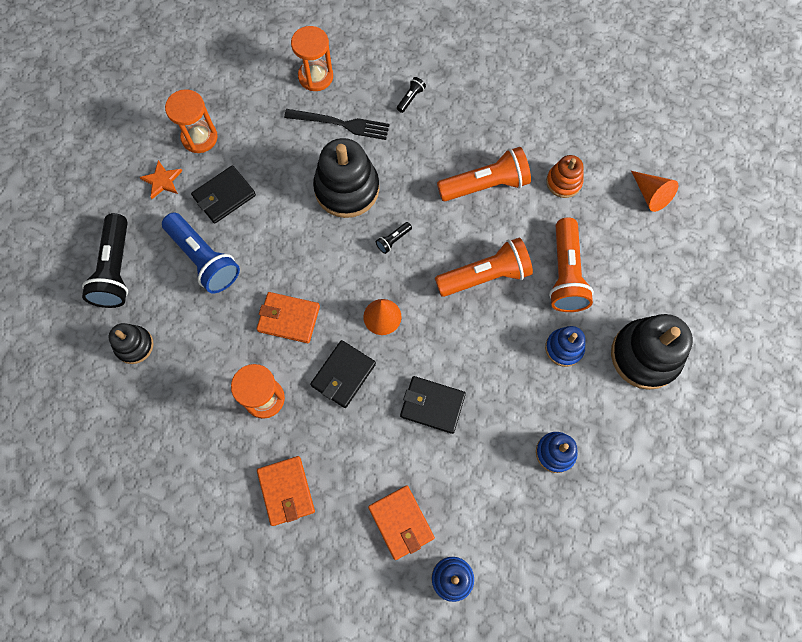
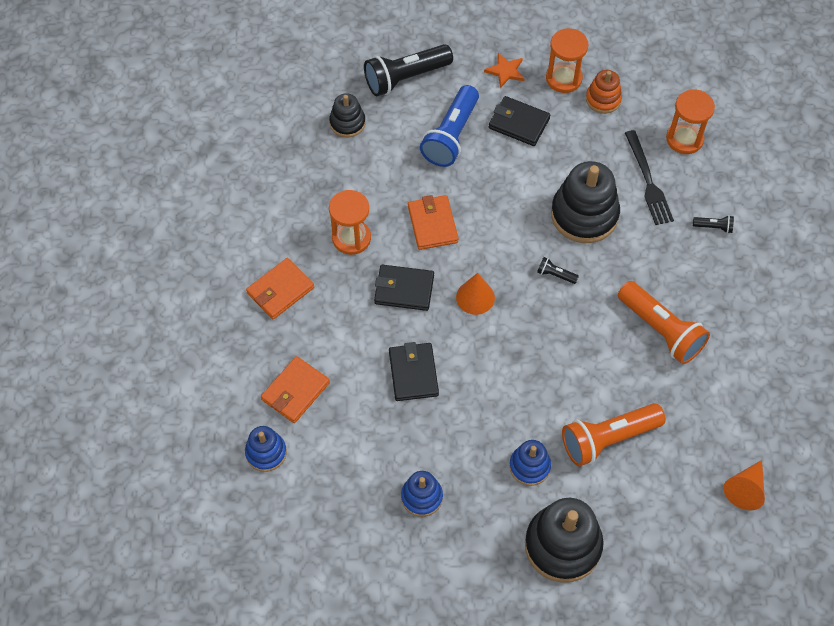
camera: 65 degrees right, 10 degrees down
(485, 276) = (564, 367): orange flashlight -> none
(563, 182) = (708, 400): orange stacking toy -> orange stacking toy (603, 99)

